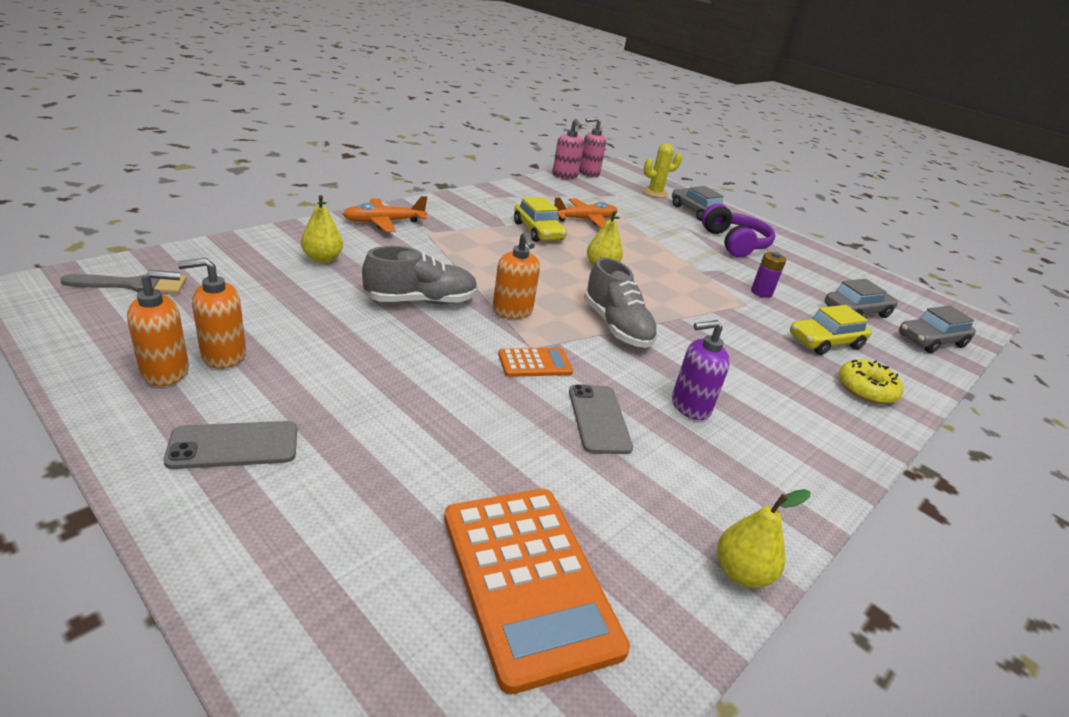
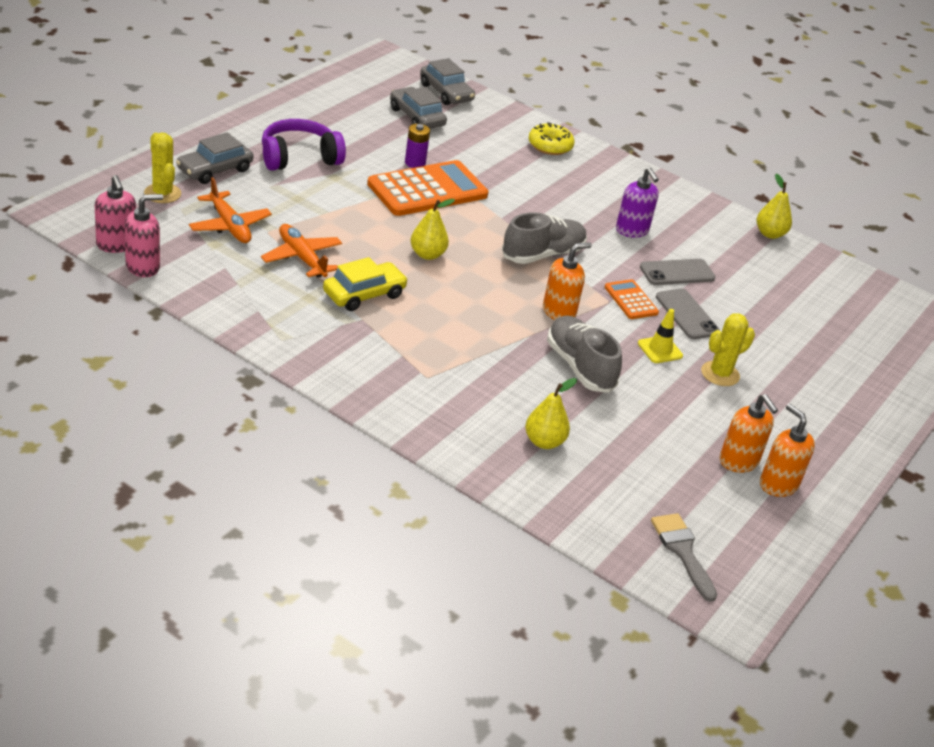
camera: 100 degrees left, 5 degrees up
(234, 445) = (819, 429): grey phone -> grey phone (687, 314)
(380, 390) = (720, 374): none -> yellow cactus
(383, 222) = (421, 413): orange plane -> orange plane (229, 226)
(437, 358) = (660, 350): none -> yellow traffic cone
(528, 580) = (827, 305): orange calculator -> orange calculator (427, 190)
(825, 342) = (488, 148): yellow car -> none

